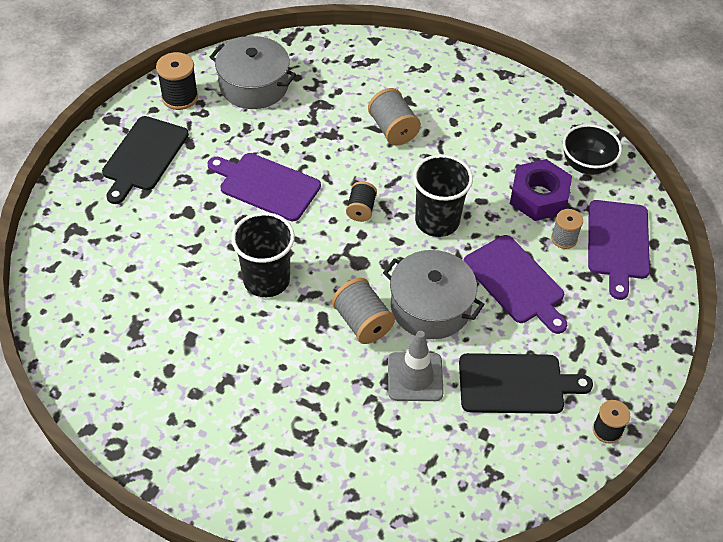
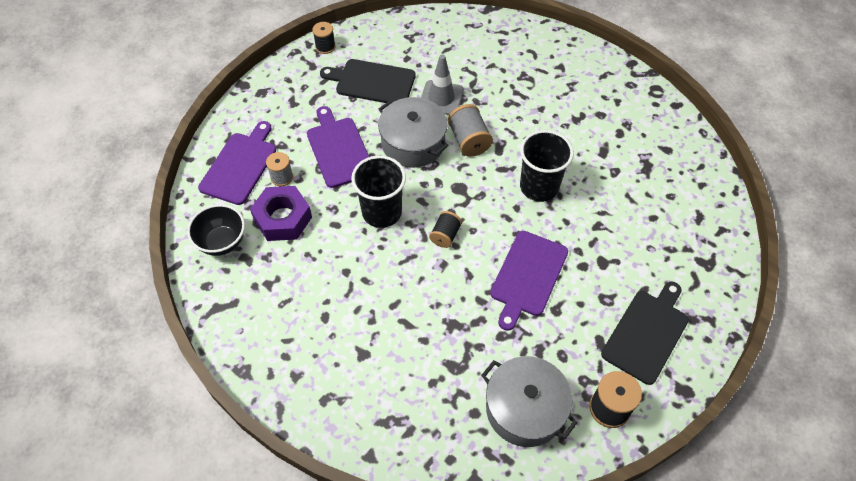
camera: 165 degrees left, 5 degrees up
(266, 185) = (527, 276): purple cutting board -> purple cutting board turned 75 degrees clockwise
(393, 129) = (389, 318): grey spool -> none

